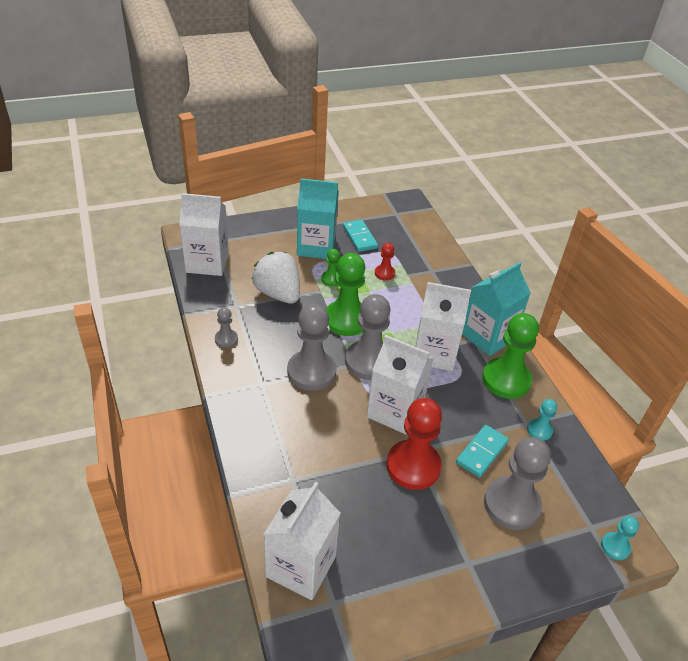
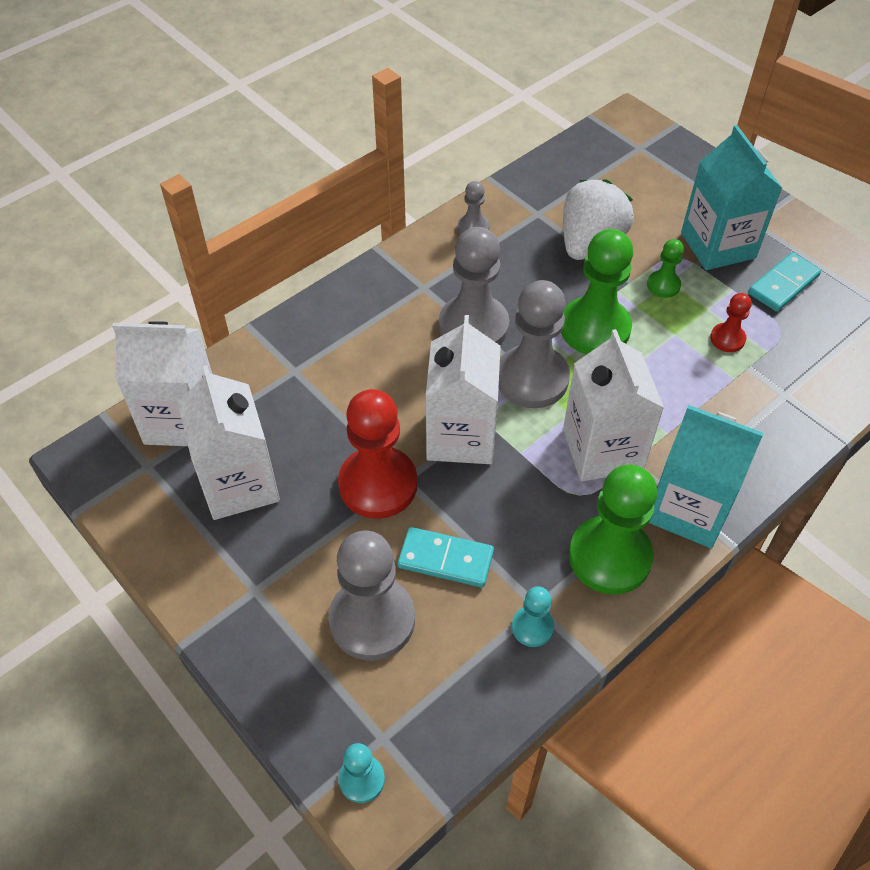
camera: 70 degrees right, 10 degrees up
(207, 263) = (592, 157): white carton -> white carton (239, 484)

